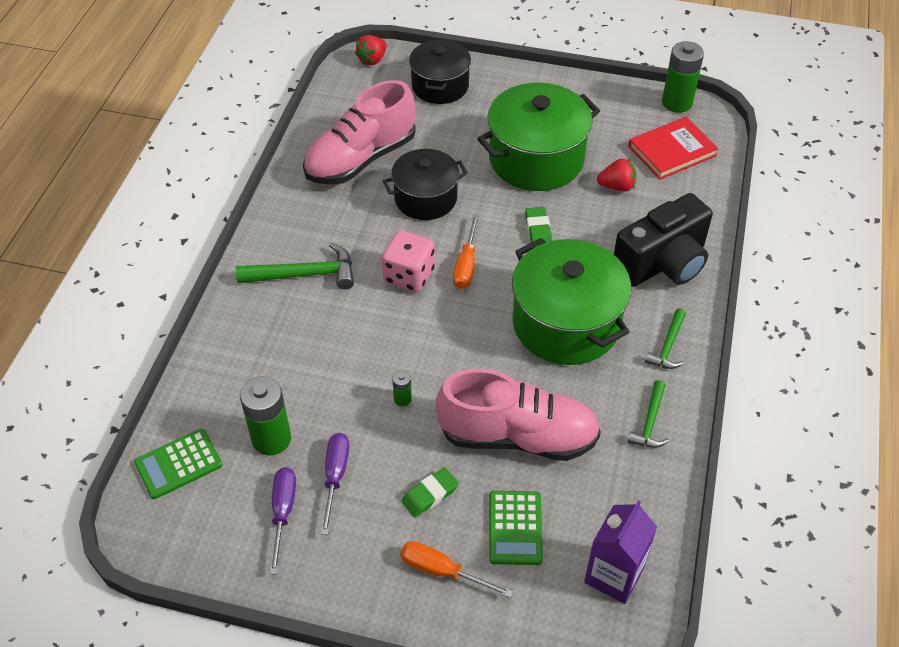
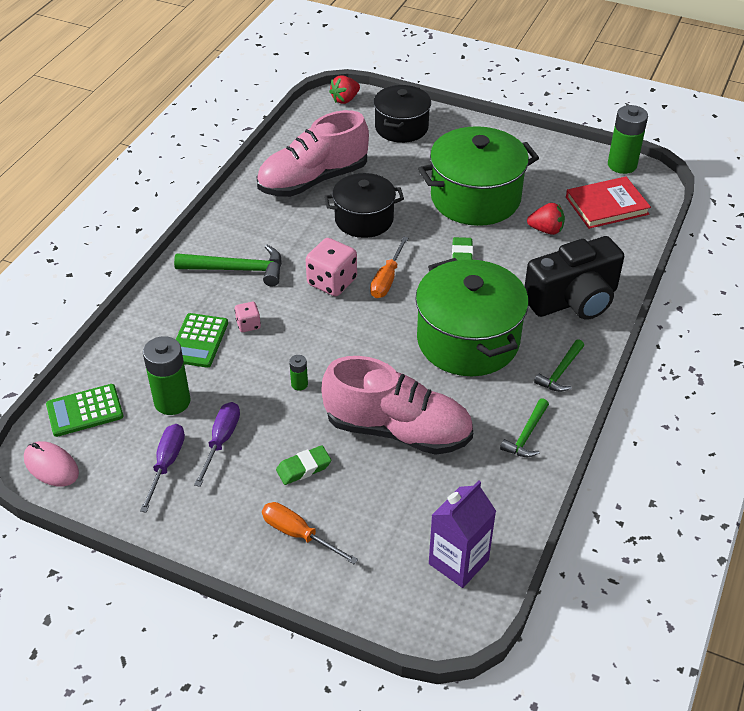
camera: 10 degrees right, 5 degrees down
(158, 534) = (51, 466): none -> pink mouse
(332, 337) = (248, 324): none -> pink dice
(515, 528) = (375, 507): green calculator -> green calculator (198, 341)

